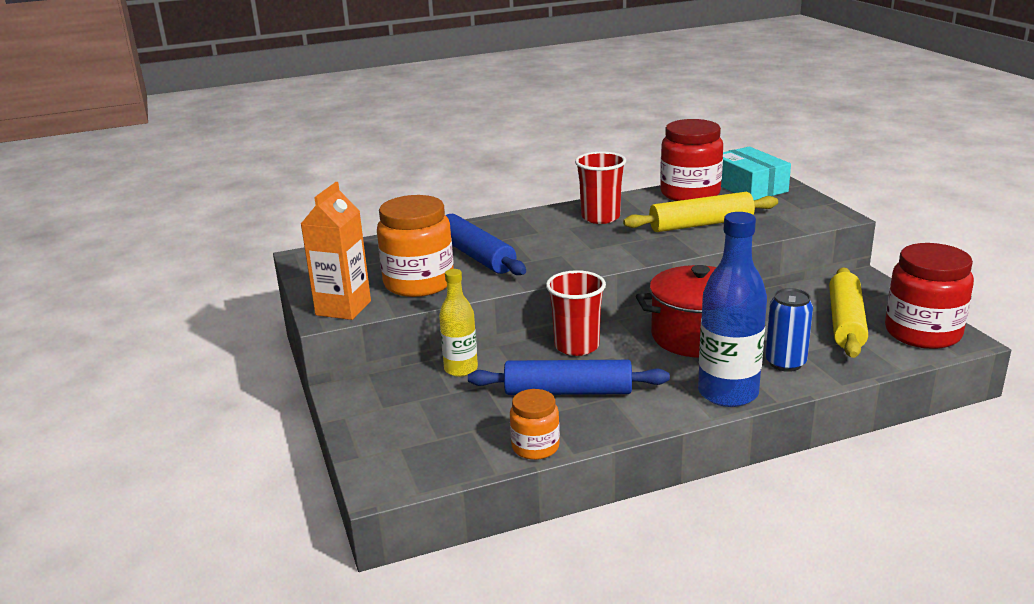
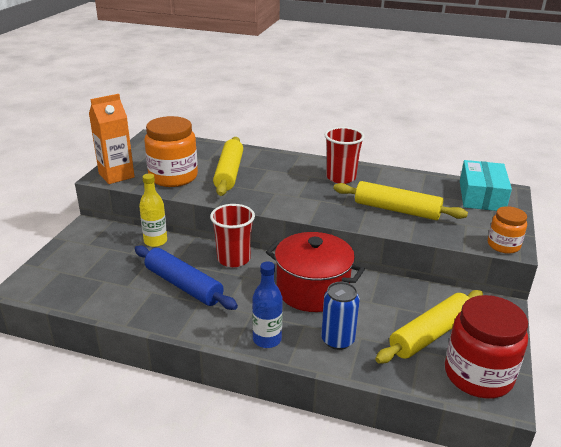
camera: 35 degrees right, 5 degrees up
(476, 256) = (229, 173): blue rolling pin -> yellow rolling pin
(535, 447) = (115, 309): orange jar -> orange jar (503, 245)
(690, 193) = (429, 184): red jar -> none
(728, 393) = (267, 339): blue bottle -> blue bottle, size x0.61

